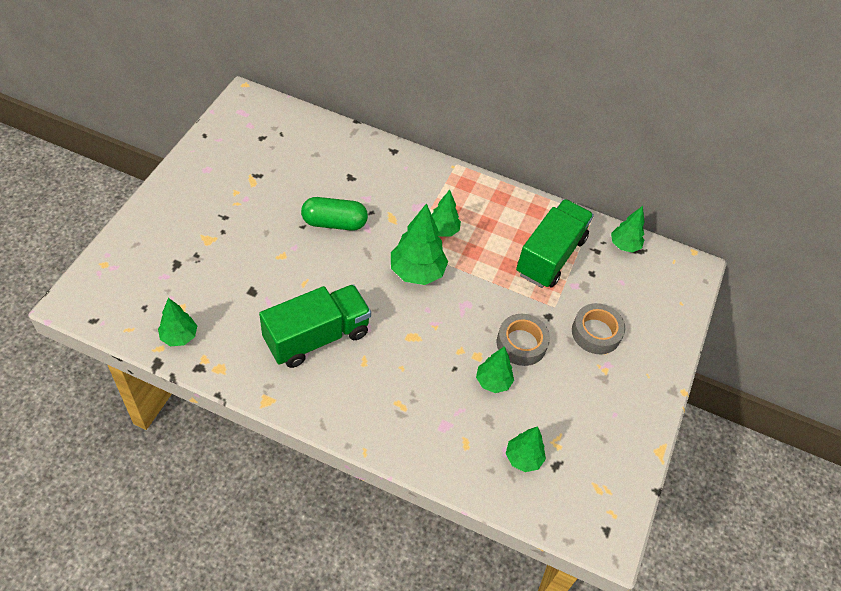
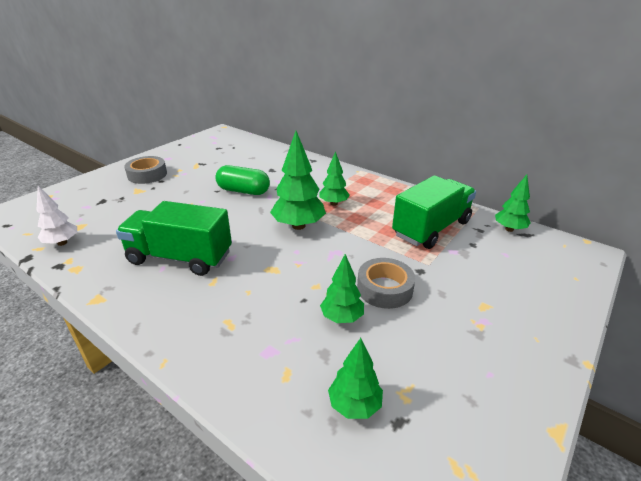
camera: 20 degrees right, 20 degrees down
(179, 337) = (62, 243): green tree -> white tree
(317, 337) = (180, 258): green truck -> green truck turned 150 degrees counterclockwise
(596, 332) = (472, 290): grey tape -> grey tape (147, 175)

